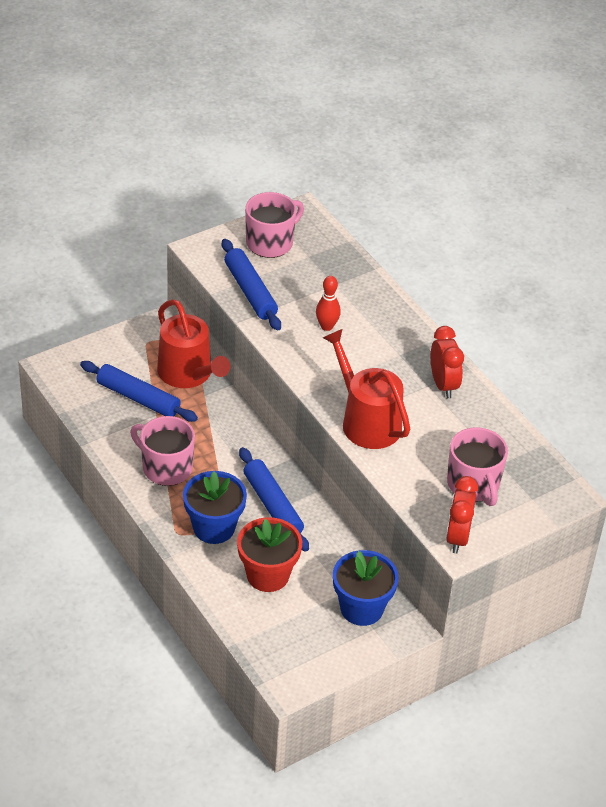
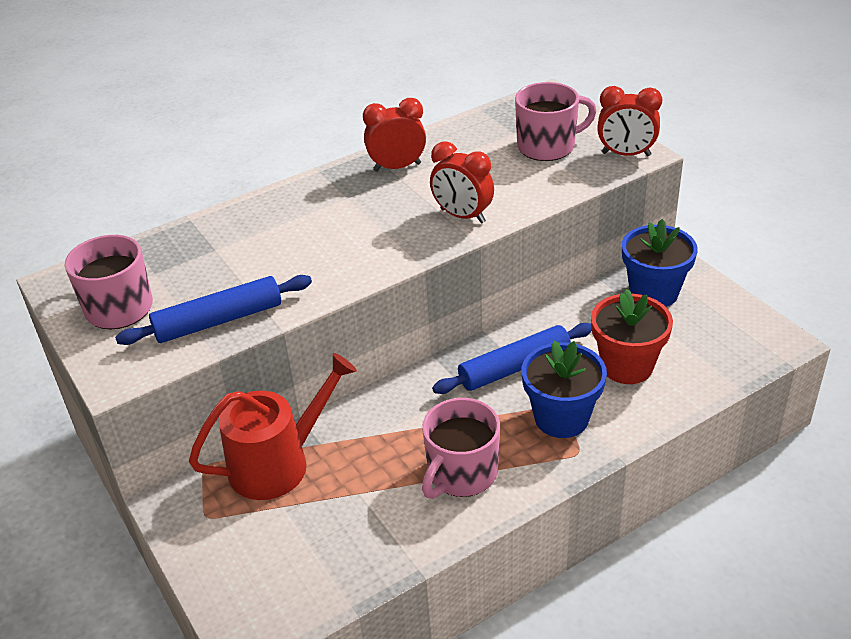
camera: 85 degrees left, 5 degrees down
(138, 398) = (325, 516): blue rolling pin -> none
(326, 326) = (295, 252): red bowling pin -> none
(367, 421) = (462, 216): red watering can -> red clock

